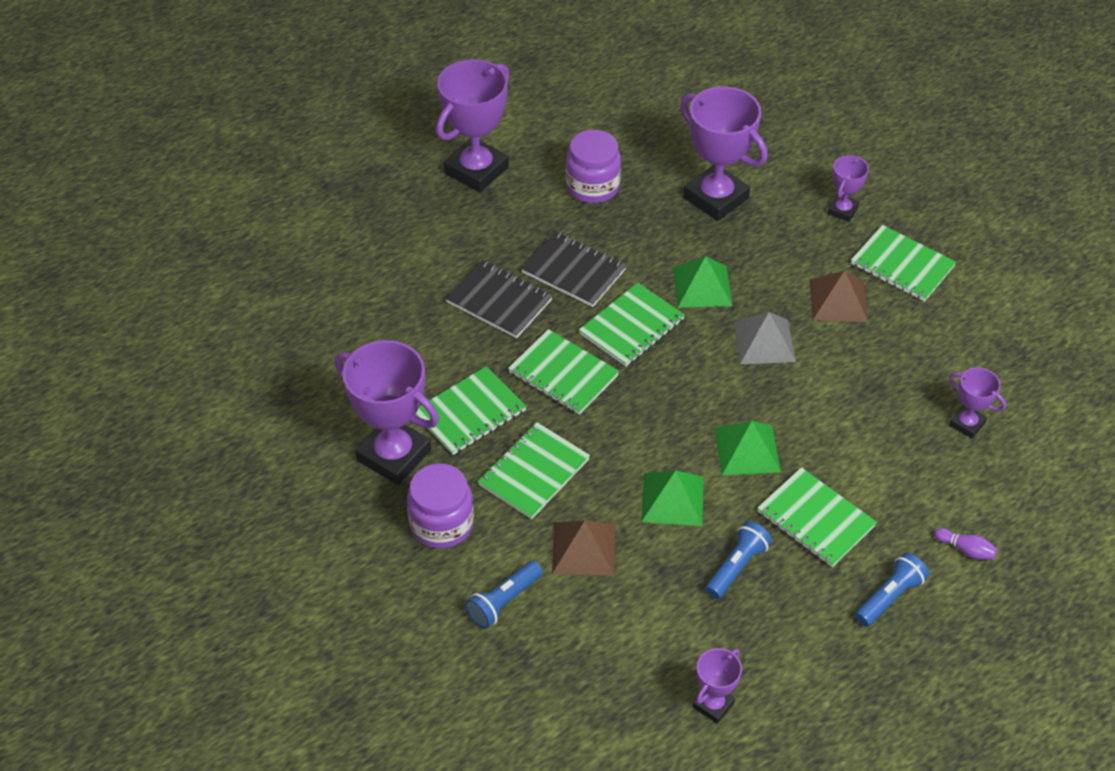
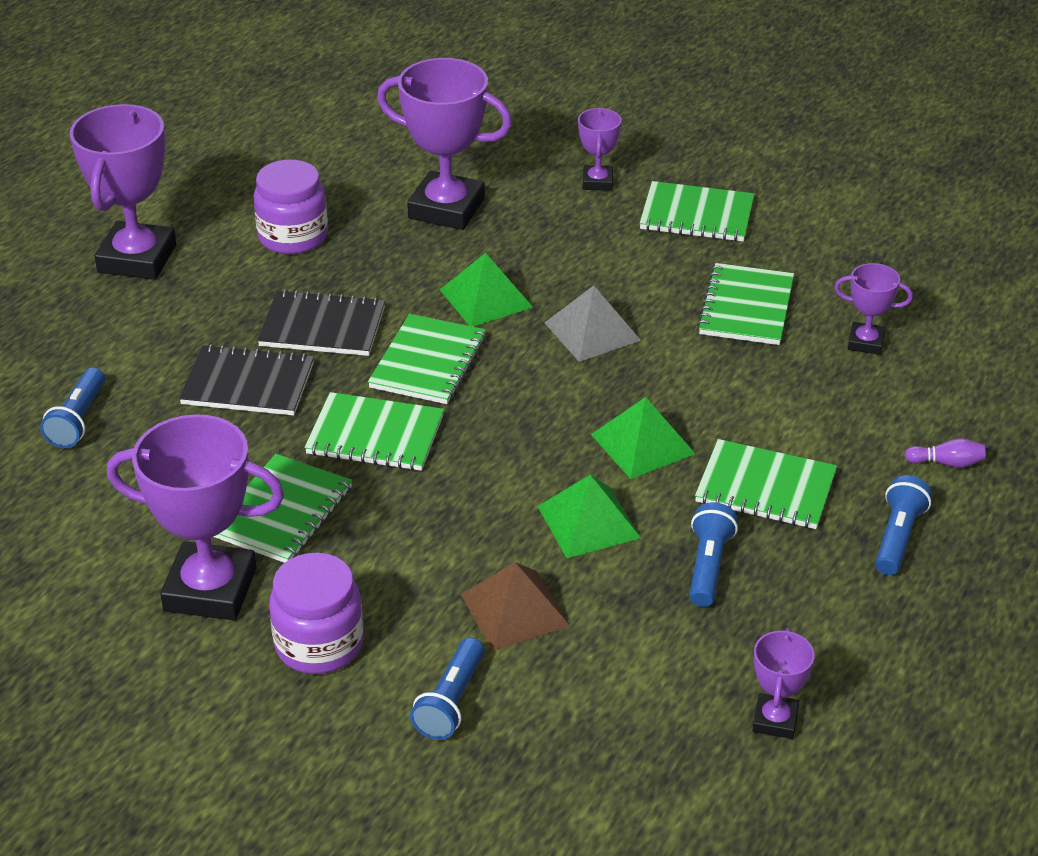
camera: 25 degrees left, 10 degrees down
(374, 291) = (78, 420): none -> blue flashlight
(534, 472) = (403, 549): green notebook -> green notebook (746, 307)
(838, 300) = (649, 267): brown pyramid -> none

